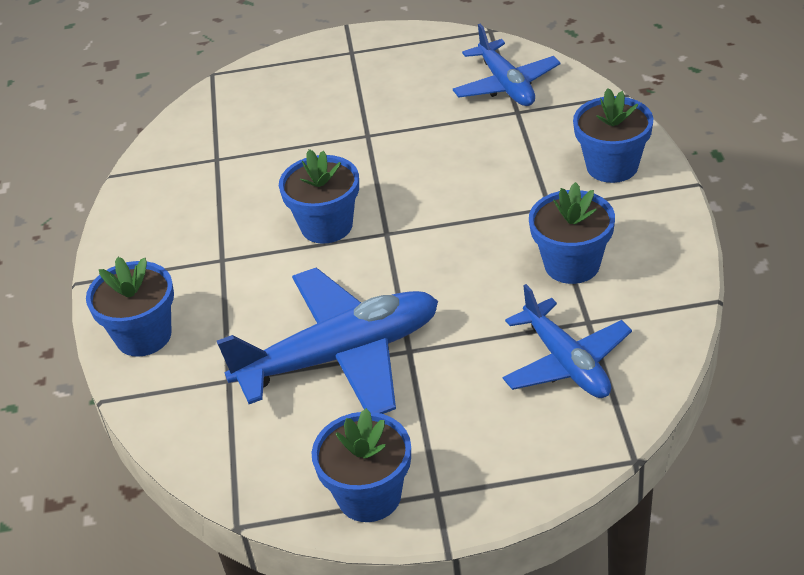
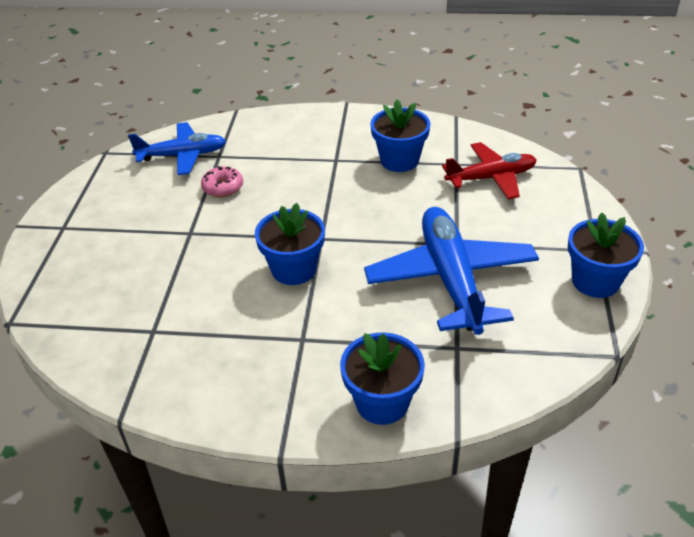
camera: 80 degrees left, 0 degrees up
(455, 133) = (223, 187): none -> pink donut
(566, 363) = (491, 178): blue plane -> red plane
(612, 166) = (309, 128): blue flower pot -> none

